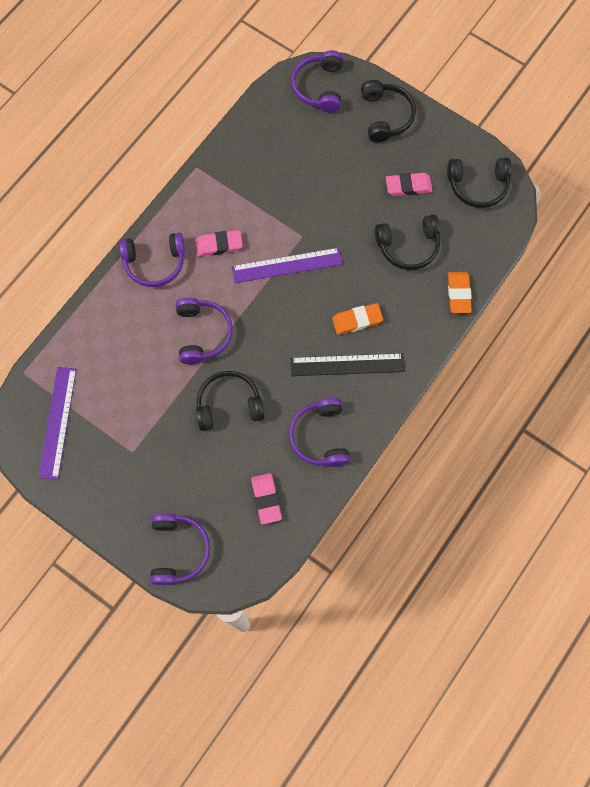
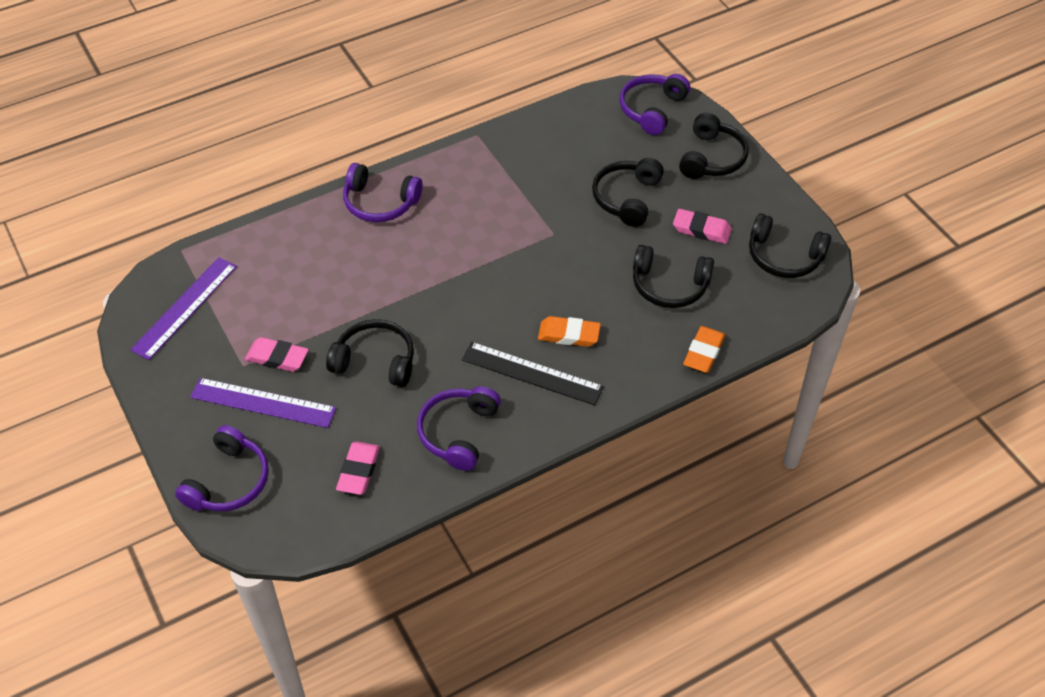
camera: 25 degrees right, 20 degrees down
(202, 334) = (389, 284): purple headphones -> none
(219, 245) = (458, 210): pink eraser -> pink eraser (277, 357)
(287, 265) = (520, 255): purple ruler -> purple ruler (263, 403)
(340, 180) = (626, 198): none -> black headphones

